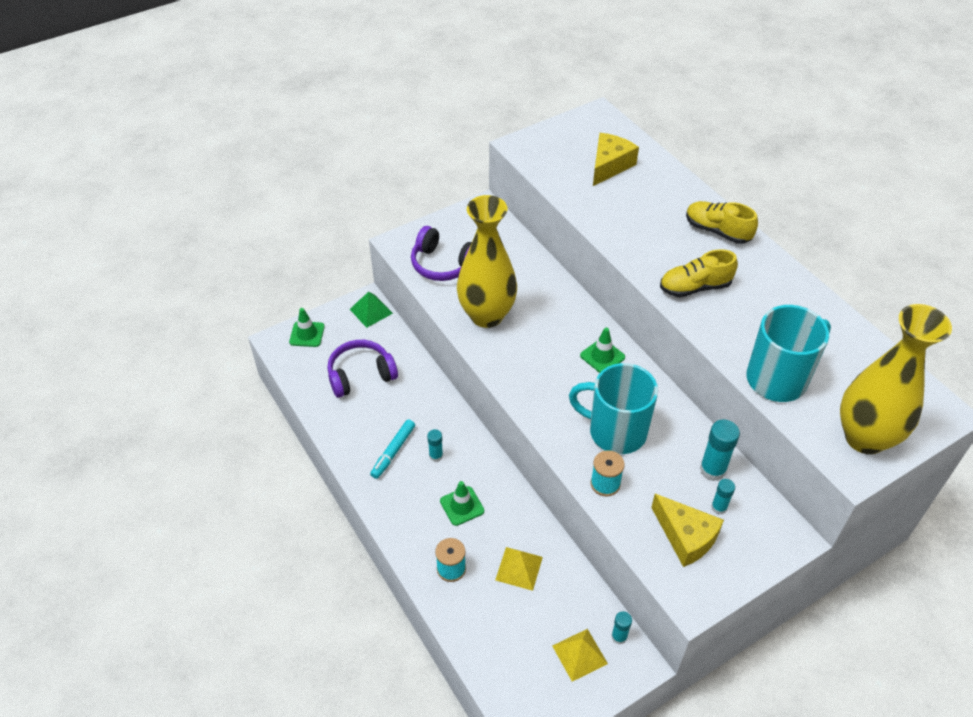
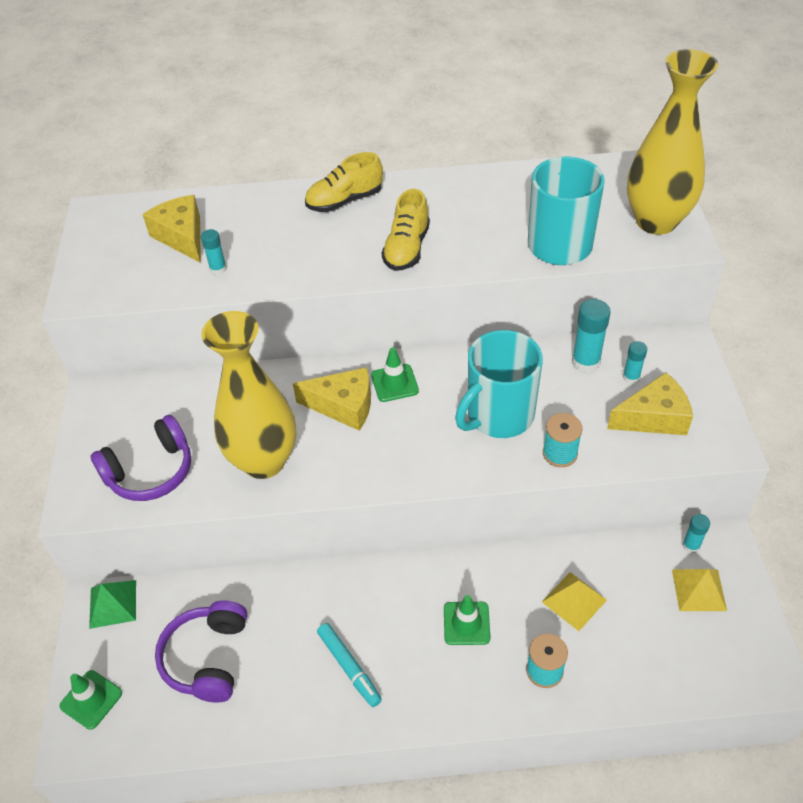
camera: 60 degrees left, 0 degrees up
(436, 456) = (382, 621): turquoise glue stick -> turquoise glue stick (218, 269)
(561, 336) = (343, 406): none -> yellow cheese

